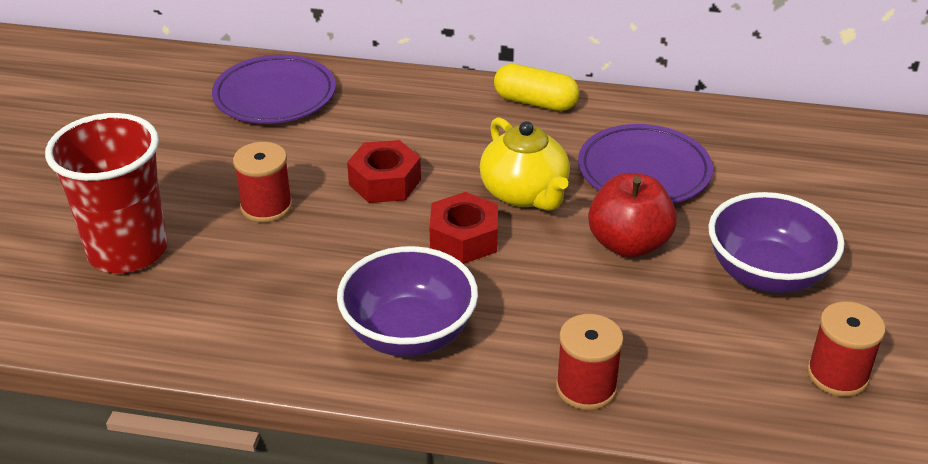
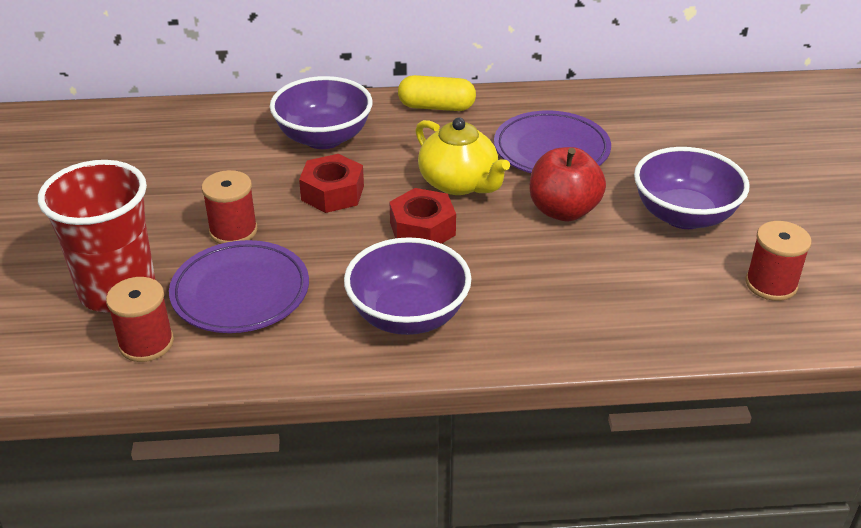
camera: 15 degrees left, 0 degrees up
(275, 95) = (200, 134): purple plate -> purple plate (240, 292)
(400, 119) = (324, 138): none -> purple bowl
(586, 387) = (577, 332): red spool -> red spool (146, 343)

